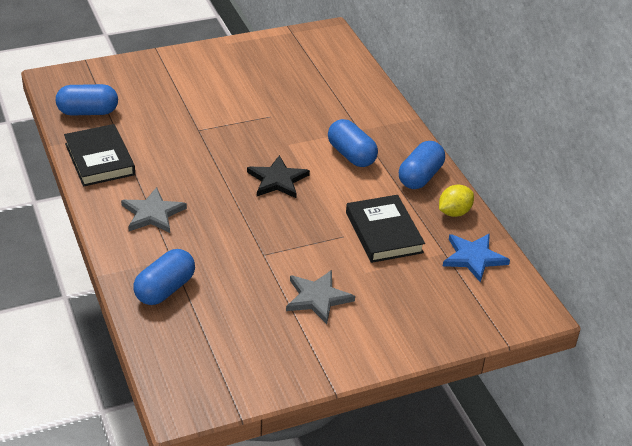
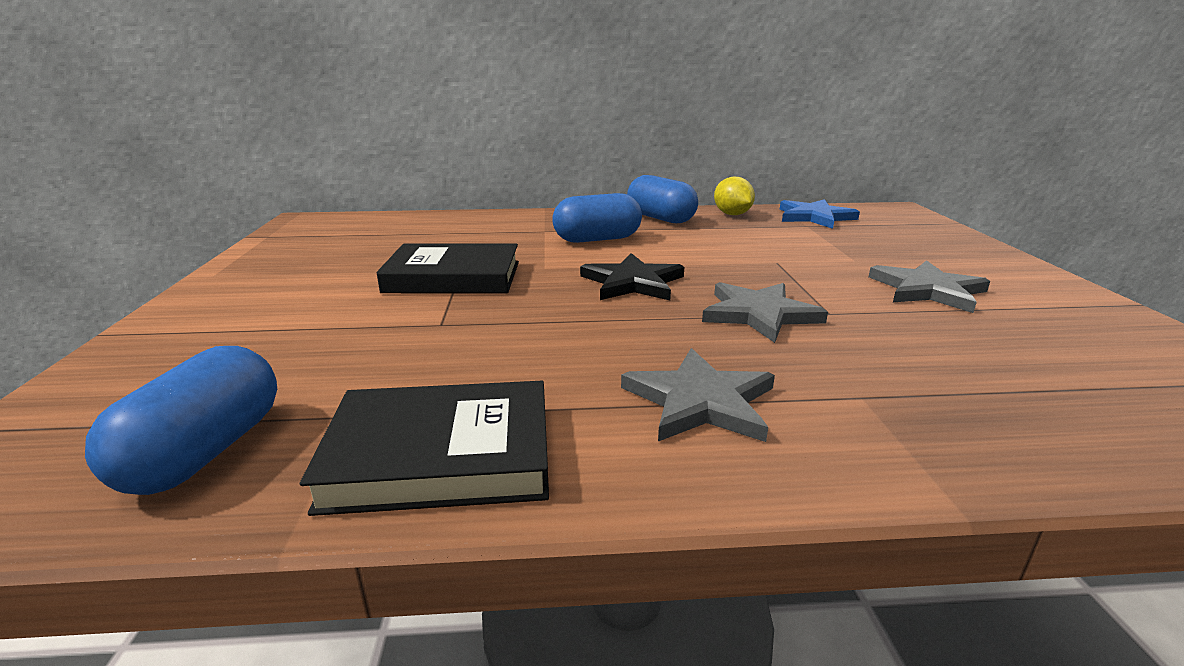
camera: 70 degrees left, 15 degrees down
(165, 289) = (975, 416): blue capsule -> none
(250, 228) = (759, 314): none -> grey star
(383, 232) = (770, 243): black book -> black book (453, 277)

